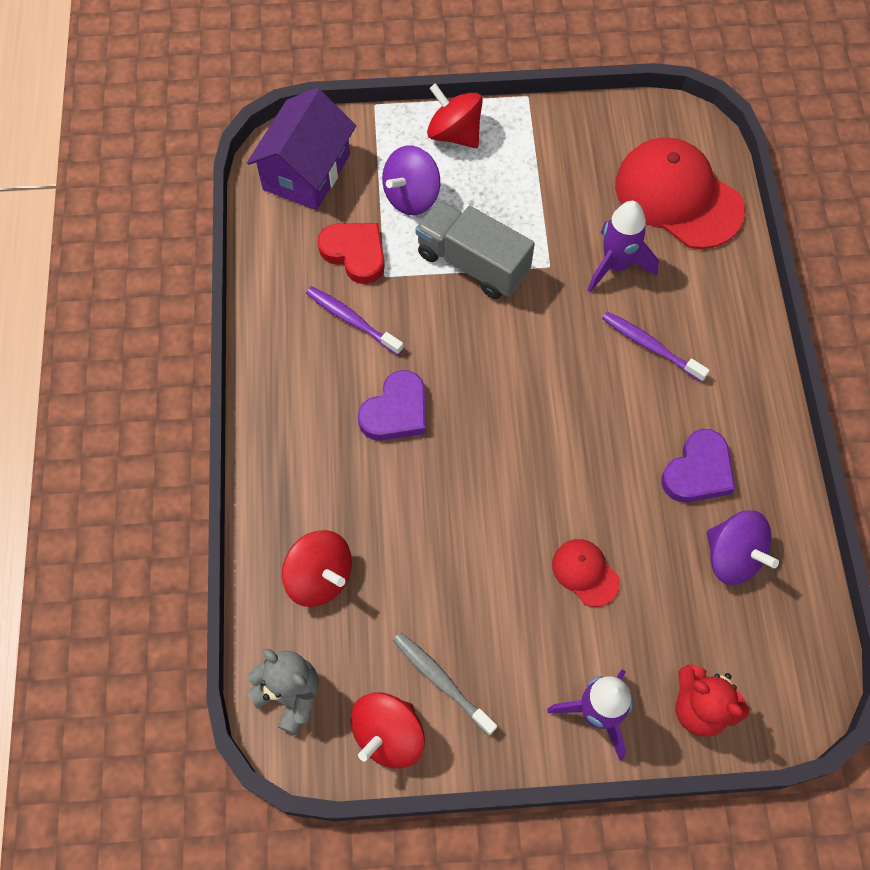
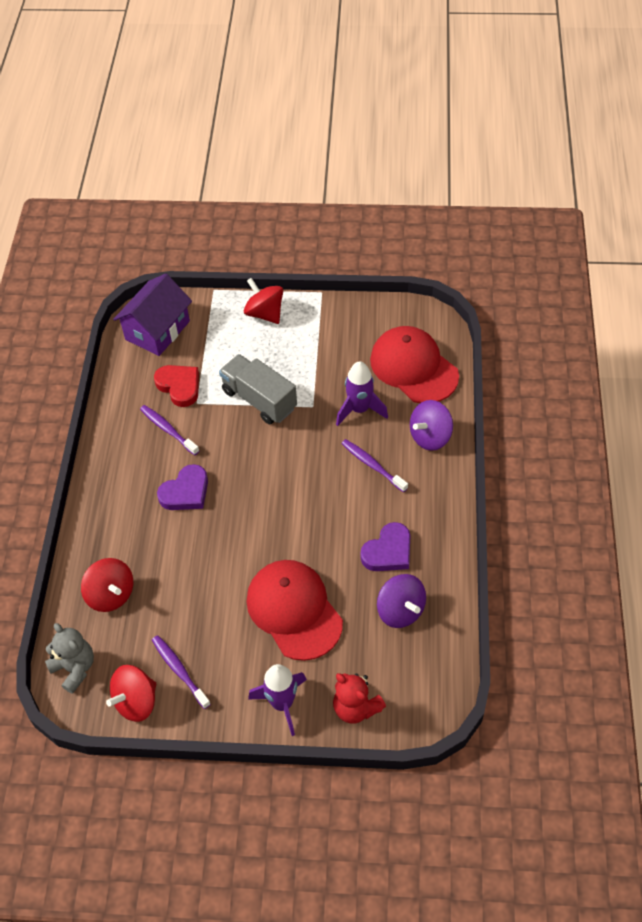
camera: 10 degrees right, 10 degrees down
(412, 196) = (226, 352): purple spinning top -> purple spinning top (430, 436)
(441, 681) = (179, 670): grey toothbrush -> purple toothbrush
(585, 572) = (294, 610): red cap -> red cap, size x2.13

